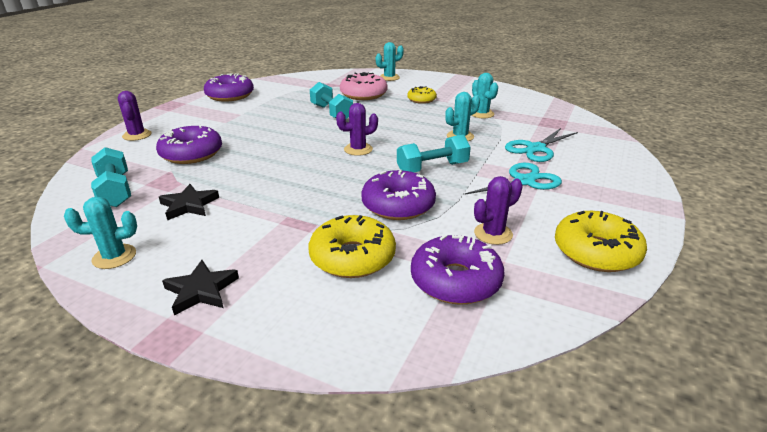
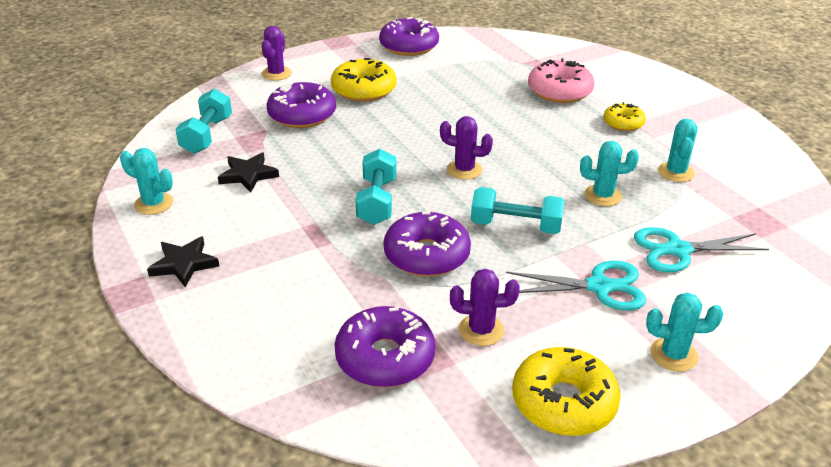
camera: 35 degrees right, 5 degrees up
(331, 113) = (491, 107): turquoise dumbbell -> turquoise dumbbell (377, 201)
(352, 257) = (324, 290): yellow donut -> yellow donut (364, 90)
(389, 77) = (624, 73): turquoise cactus -> turquoise cactus (673, 355)

